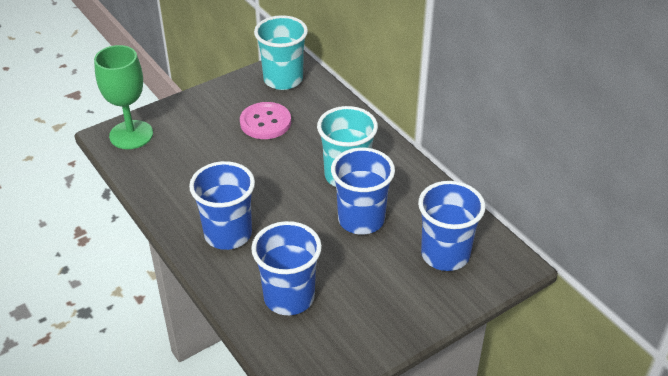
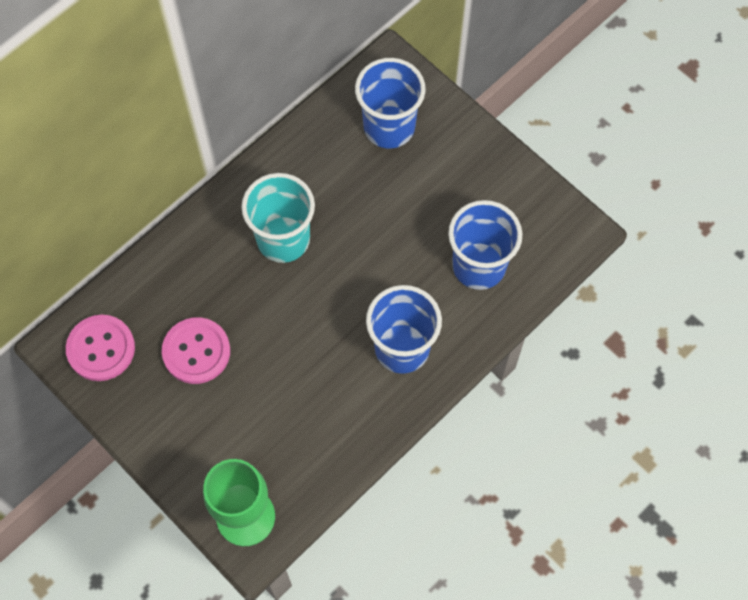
camera: 100 degrees left, 25 degrees up
(283, 79) = (101, 349): turquoise cup -> pink button
(361, 219) = (353, 213): blue cup -> none

